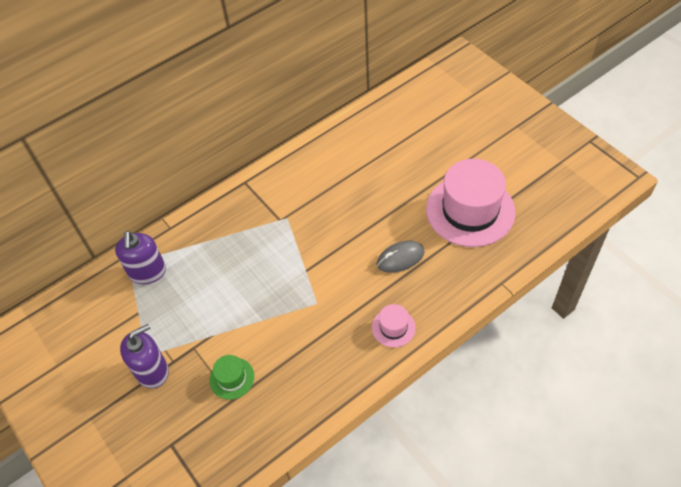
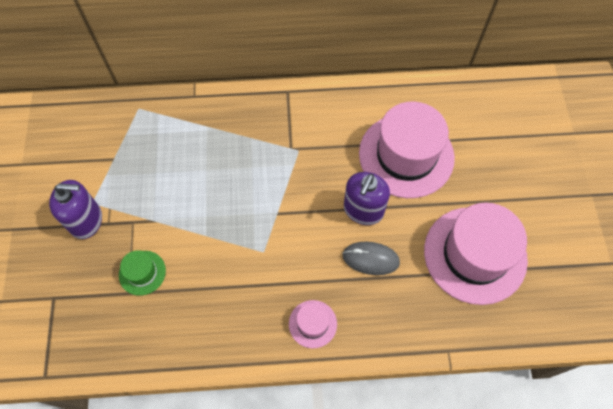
camera: 30 degrees right, 10 degrees up
(147, 272) = (147, 126): purple soap dispenser -> purple soap dispenser (363, 210)
(370, 174) = (406, 155): none -> pink hat

